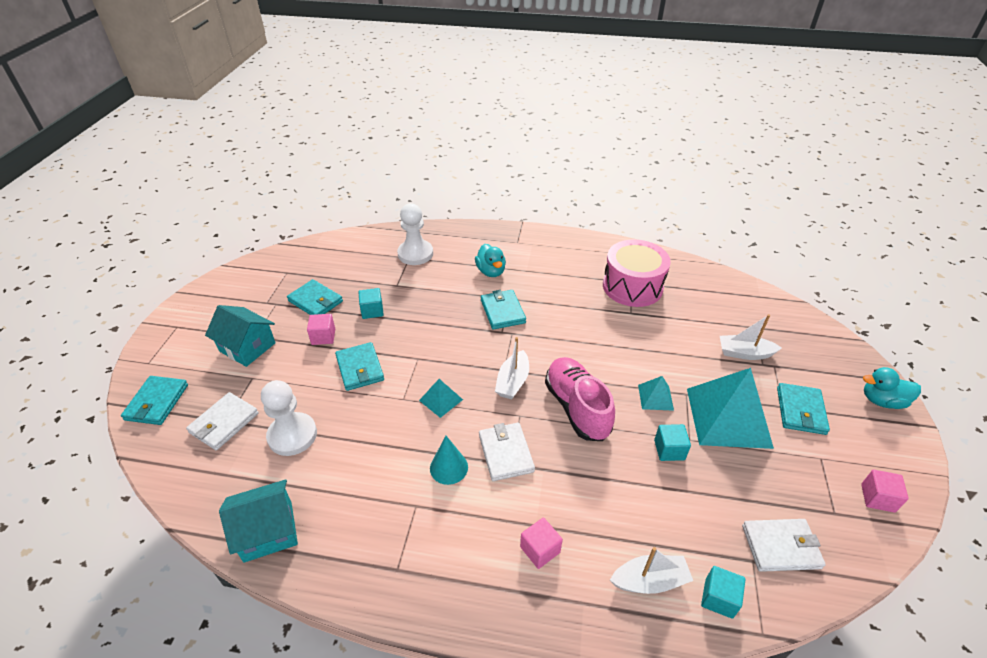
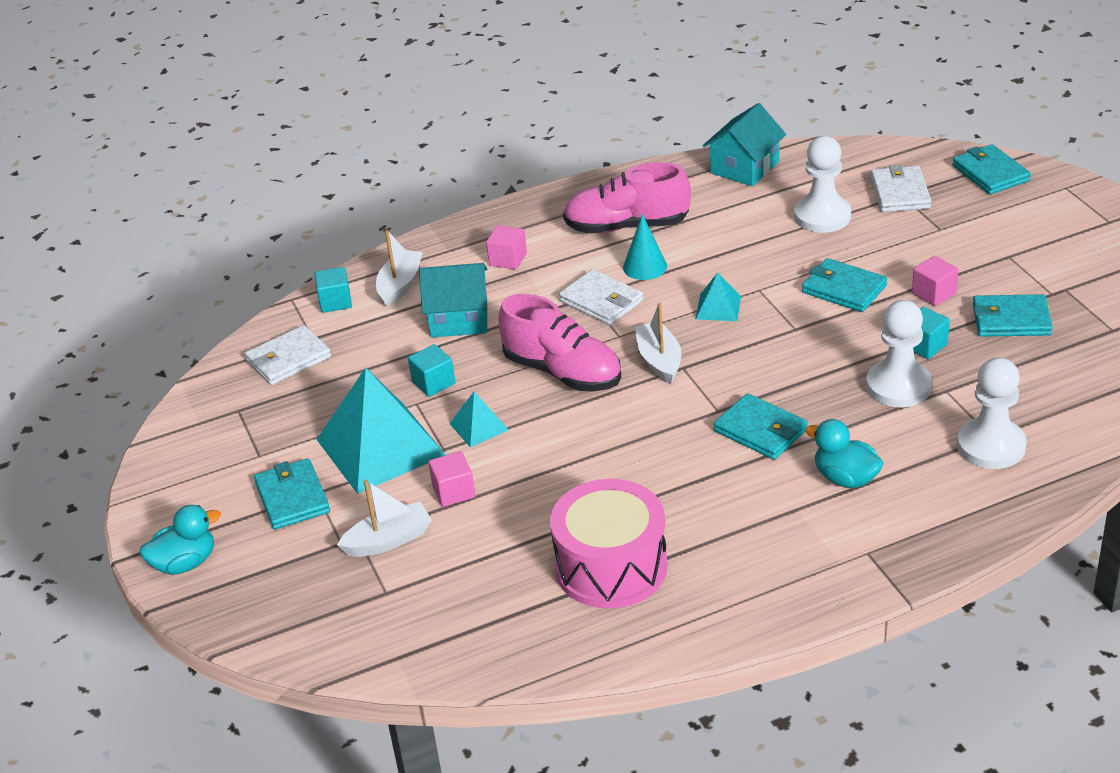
camera: 150 degrees right, 5 degrees down
(247, 347) = (996, 245): turquoise house -> turquoise house (459, 319)
(413, 298) = (898, 386): none -> white pawn
(420, 523) = (626, 226): none -> pink shoe
(649, 580) = (400, 285): white boat -> white boat turned 150 degrees clockwise
(877, 498) = (192, 444): pink cube -> pink cube (454, 492)

